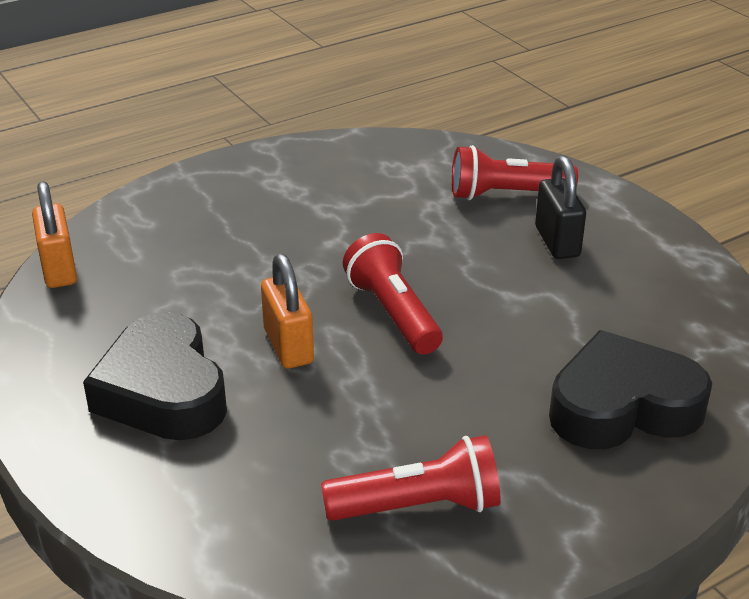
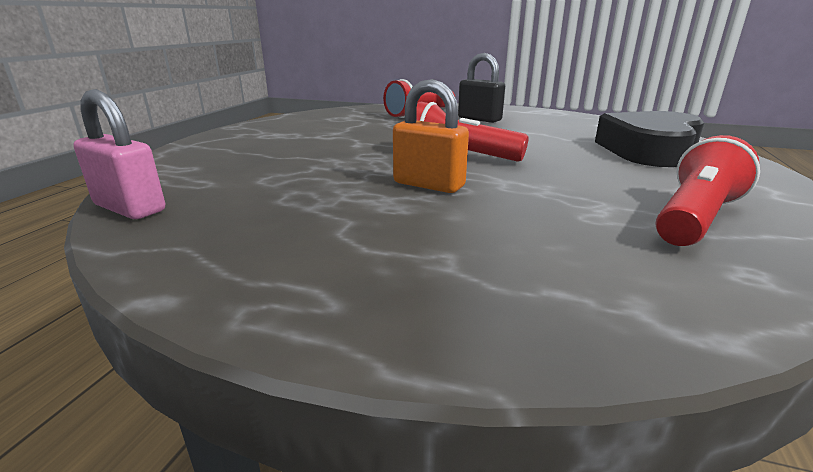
camera: 40 degrees left, 10 degrees down
(59, 269) = (130, 208): orange padlock -> pink padlock
(163, 391) = (381, 238): black heart -> none

